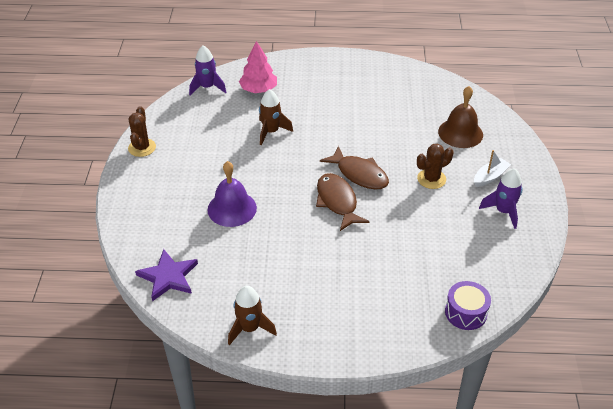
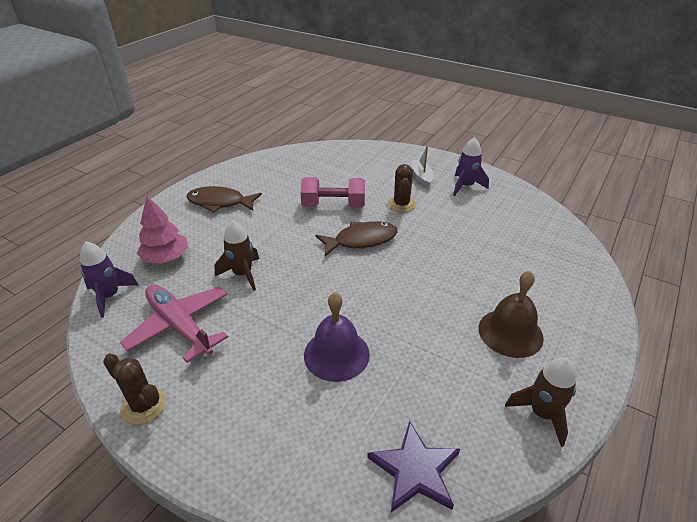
camera: 60 degrees left, 5 degrees down
(205, 129) = (180, 326): none -> pink plane
(337, 202) = (388, 268): brown fish -> brown fish (220, 203)
(391, 140) = (333, 205): none -> pink dumbbell
(460, 133) = (358, 169): brown bell -> brown bell (510, 332)
(465, 312) = (573, 249): purple drum -> none

